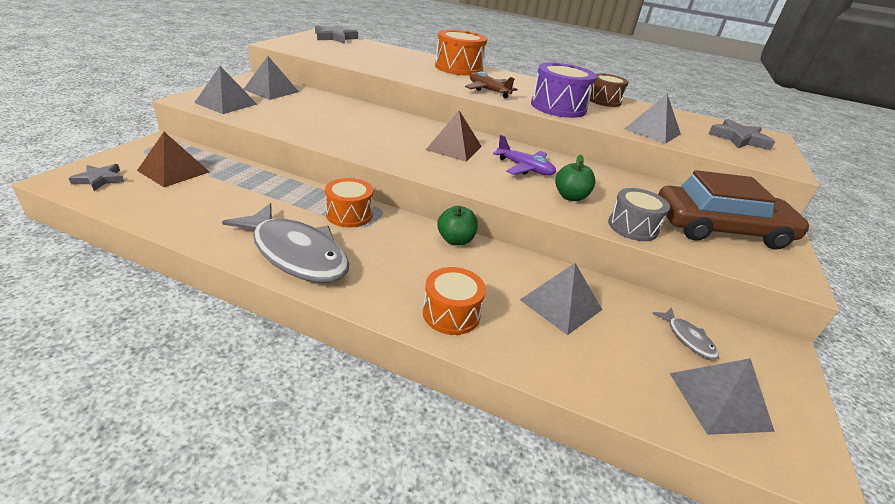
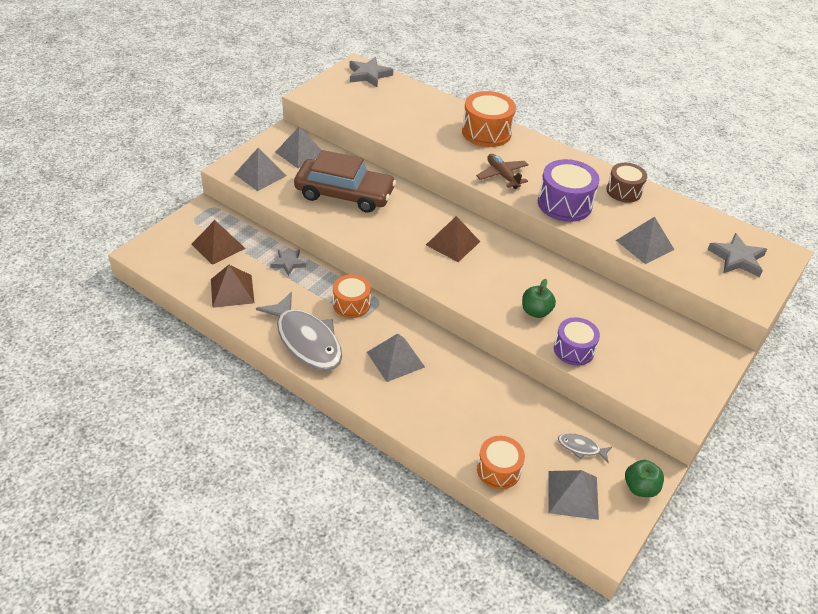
camera: 15 degrees right, 10 degrees up
(99, 179) = (166, 253): grey star -> grey star (288, 263)
(190, 210) = (232, 291): none -> brown pyramid
(451, 313) = (407, 404): orange drum -> orange drum (498, 470)
(455, 240) = (432, 338): green apple -> green apple (640, 487)
(524, 168) = (509, 273): purple plane -> none
(560, 304) = (494, 407): grey pyramid -> grey pyramid (395, 359)
(632, 227) = (574, 350): grey drum -> purple drum
(688, 338) = (581, 448): grey fish -> grey fish turned 120 degrees clockwise
(721, 229) = (657, 358): brown car -> brown car (344, 194)

